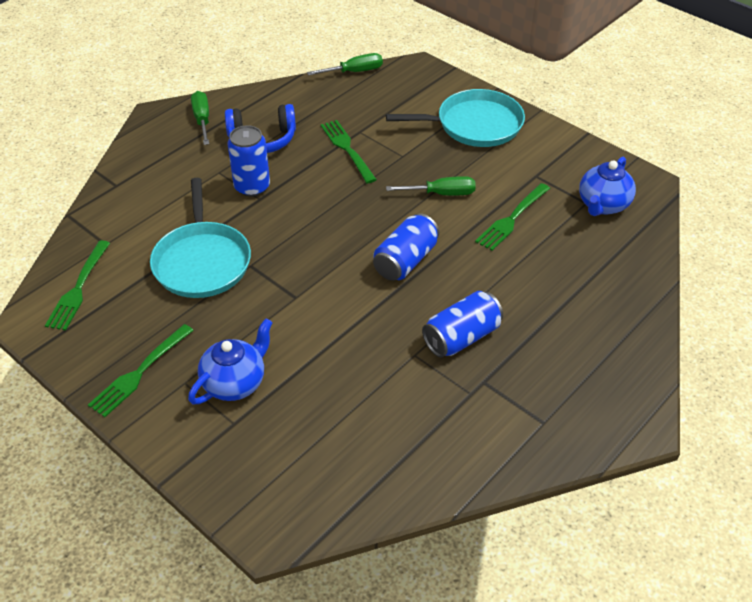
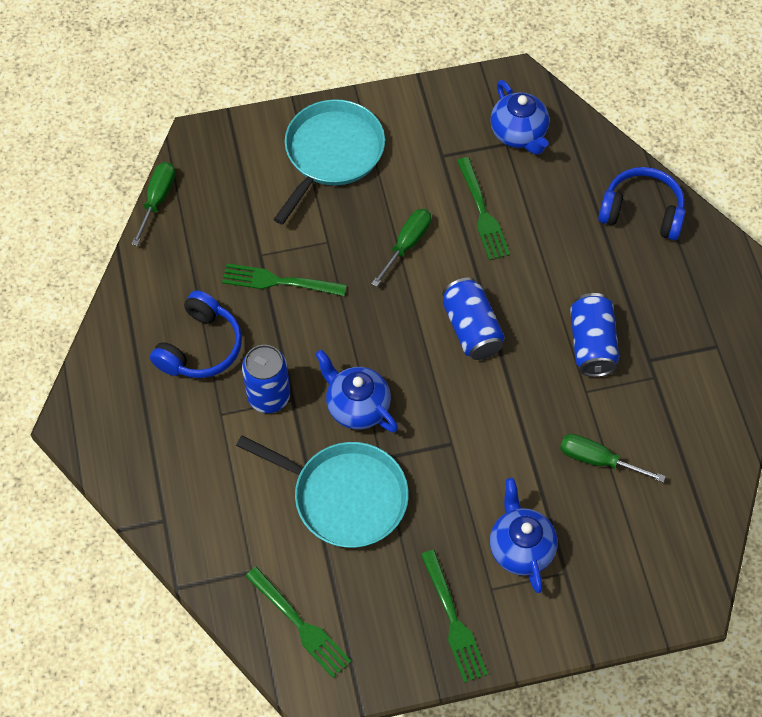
camera: 55 degrees left, 15 degrees up
(202, 120) = (119, 384): green screwdriver -> green screwdriver (598, 460)
(282, 232) = (357, 406): none -> blue teapot
(618, 308) = (642, 212): none -> blue headphones

